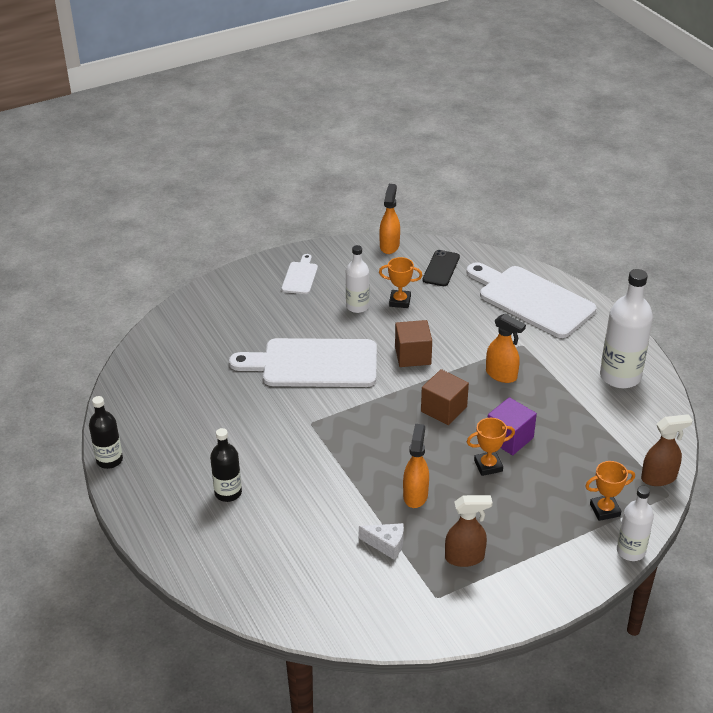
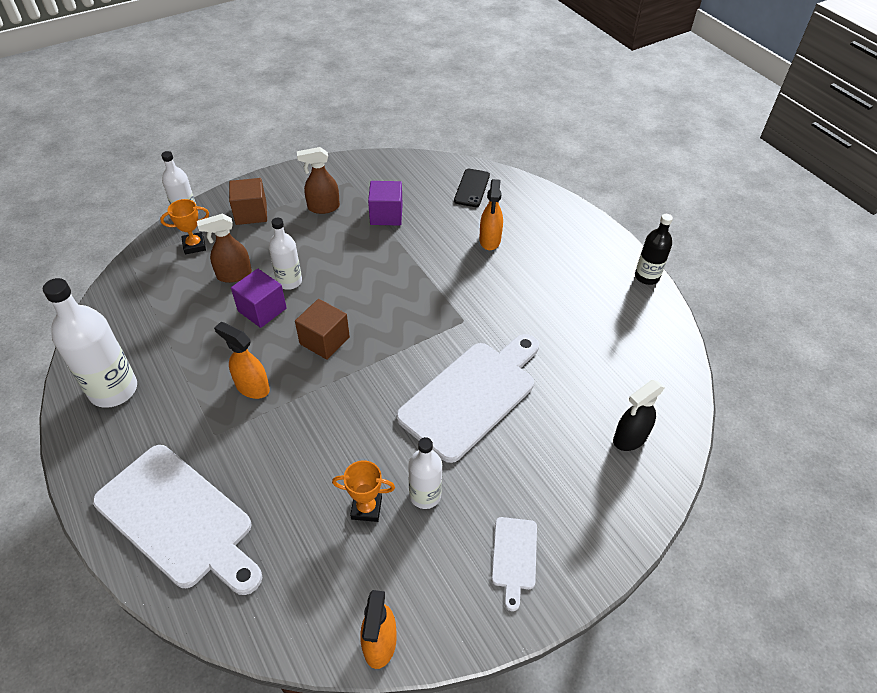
camera: 175 degrees right, 10 degrees up
(193, 333) = (629, 438): none -> black spray bottle
(228, 493) = (527, 251): black bottle -> none
(313, 364) = (471, 396): white cutting board -> white cutting board turned 45 degrees counterclockwise
(386, 544) = (386, 215): white cheese -> purple cube
(413, 355) = (353, 412): brown cube -> brown cube (251, 213)
(415, 495) = (360, 253): orange spray bottle -> orange spray bottle (490, 240)
(441, 268) = (300, 586): black phone -> black phone (472, 188)
(488, 466) = (289, 281): orange trophy -> white bottle
(659, 478) = (131, 275): brown spray bottle -> brown spray bottle (234, 275)

